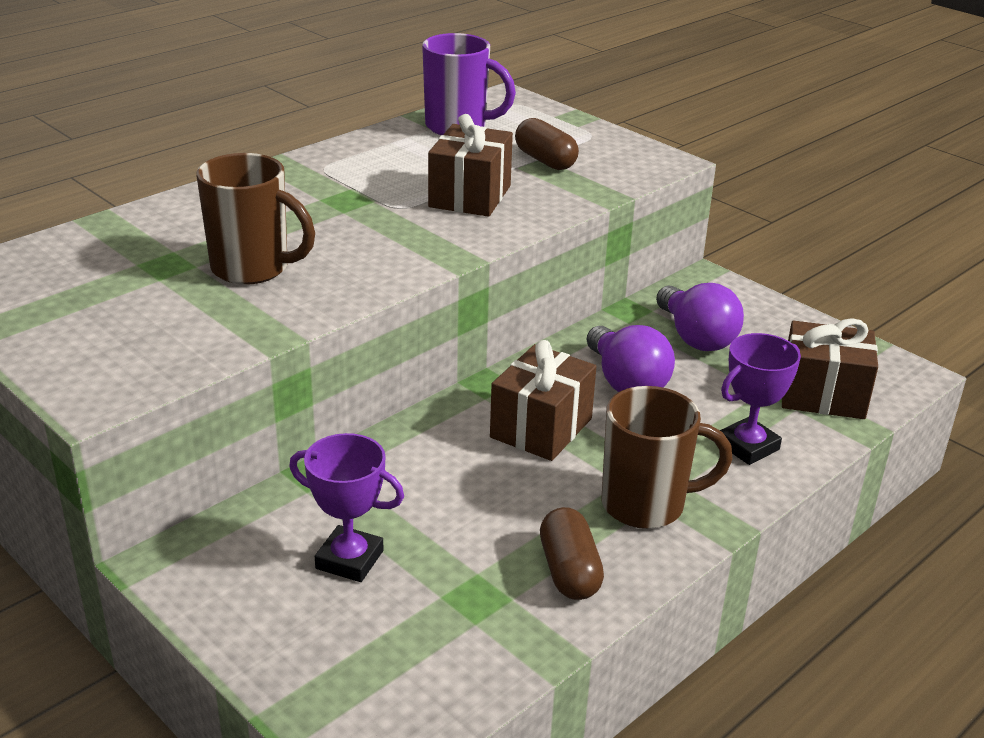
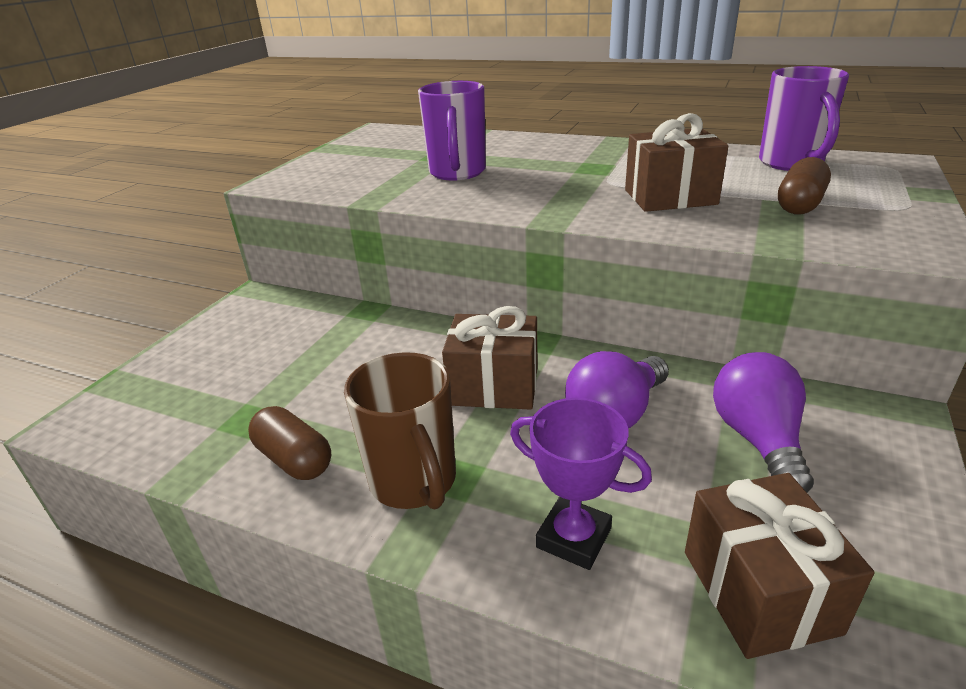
camera: 70 degrees right, 0 degrees up
(253, 269) = (457, 173): brown mug -> purple mug
(349, 560) = (276, 353): purple trophy -> none
(569, 571) = (294, 459): brown capsule -> brown capsule turned 75 degrees clockwise
(696, 337) = (758, 440): purple light bulb -> purple light bulb turned 135 degrees clockwise

